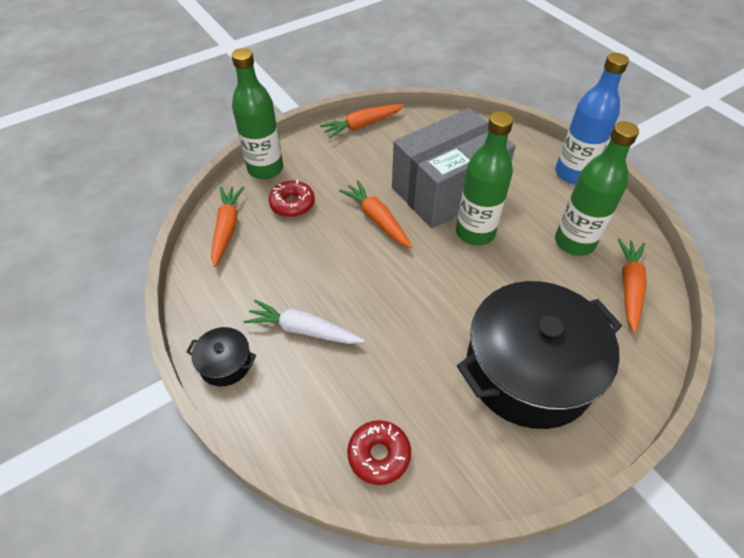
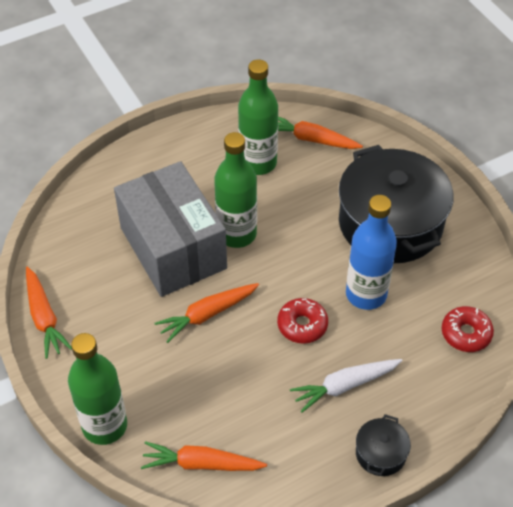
camera: 85 degrees left, 0 degrees up
(292, 204) = (172, 395): red donut -> red donut (302, 325)
(303, 330) = (345, 386): white carrot -> white carrot turned 45 degrees clockwise
(572, 173) = (167, 143): blue bottle -> blue bottle (366, 294)

